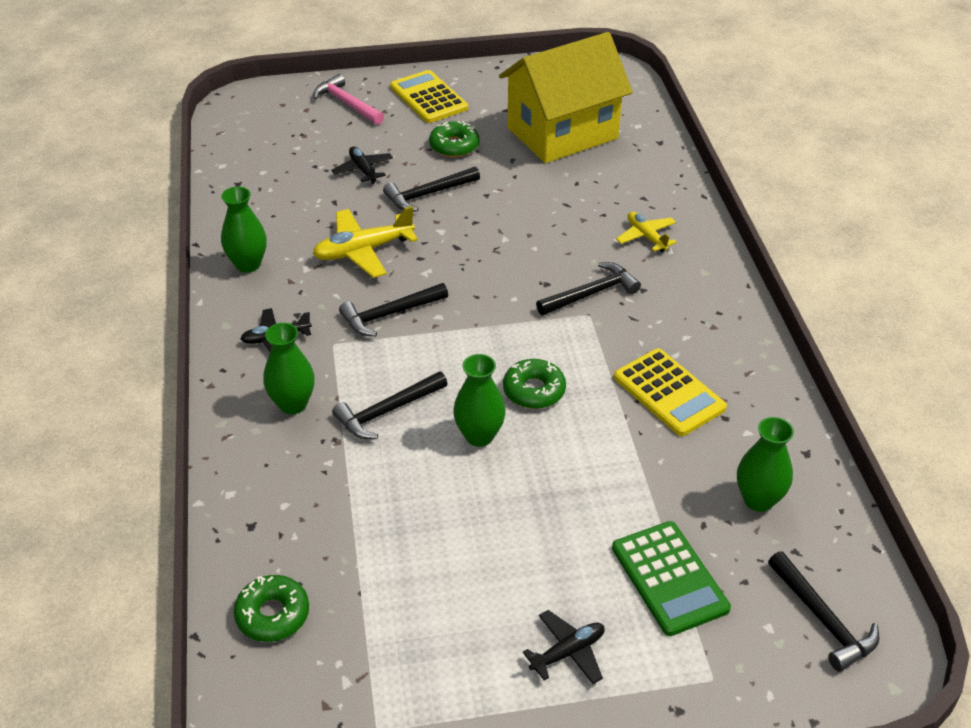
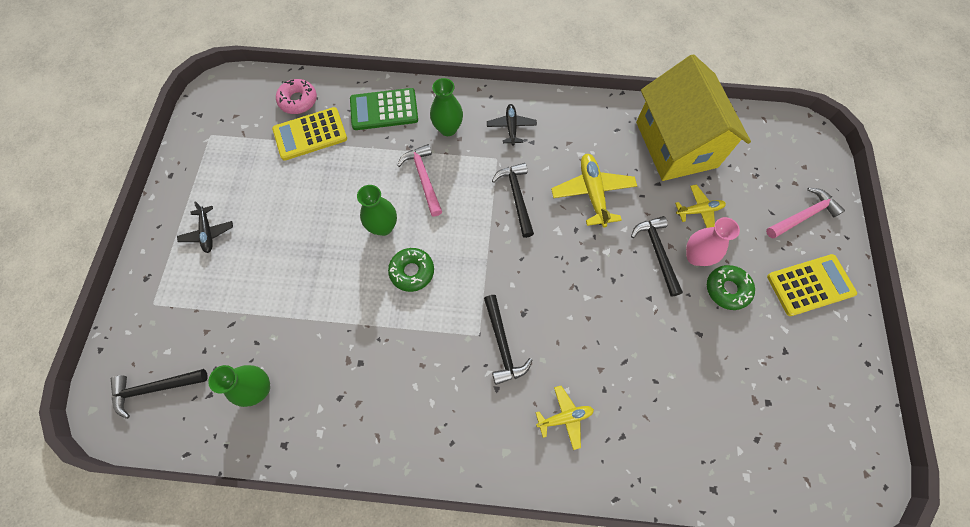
camera: 105 degrees right, 25 degrees up
(248, 264) = (592, 120): green vase -> none
(273, 614) = (298, 100): green donut -> pink donut
(363, 170) = (699, 211): black plane -> yellow plane
(387, 411) = (423, 178): black hammer -> pink hammer
(423, 168) = (696, 256): none -> pink vase
(562, 133) = (739, 393): yellow house -> yellow house (676, 144)
(669, 393) = (378, 365): yellow calculator -> yellow calculator (310, 134)
(669, 578) = (227, 305): green calculator -> green calculator (384, 110)

